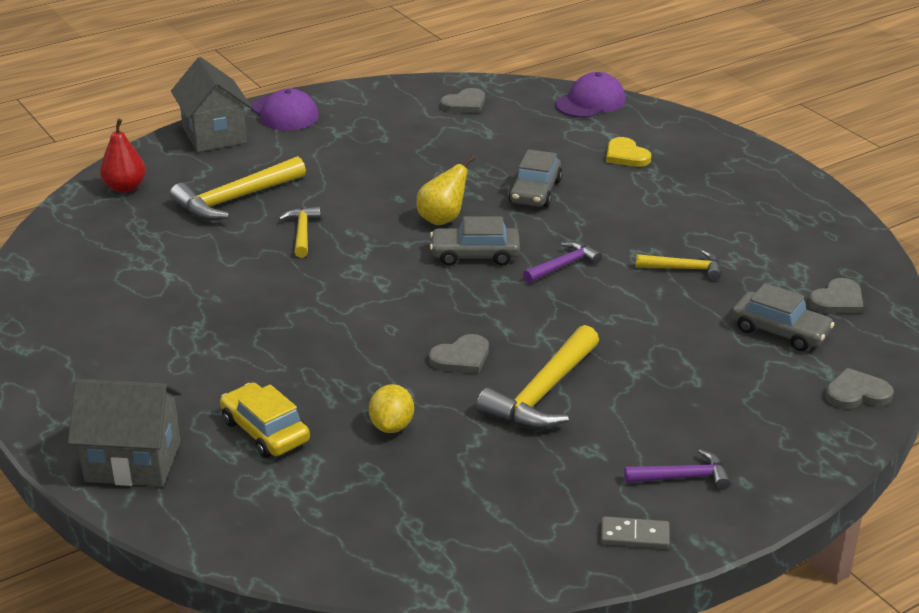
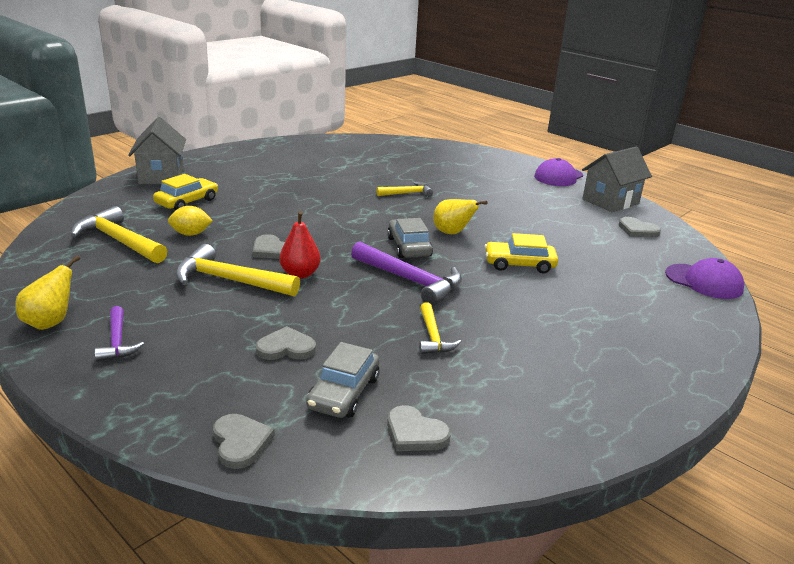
camera: 75 degrees right, 5 degrees down
(125, 188) = (430, 149): red pear -> red pear (300, 274)
(214, 135) = (510, 162): grey house -> grey house (610, 201)
(235, 199) = (436, 173): yellow hammer -> yellow hammer (119, 241)
(535, 192) = (519, 264): grey car -> yellow car
(563, 266) = (410, 281): purple hammer -> purple hammer, size x1.74
(626, 155) = (619, 302): yellow heart -> none
(634, 536) = (50, 322): grey domino -> yellow pear
(700, 359) = (286, 348): none -> grey heart

